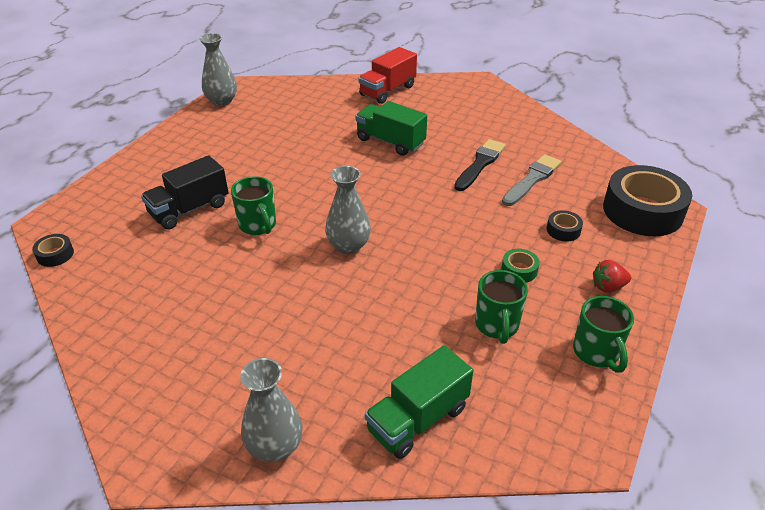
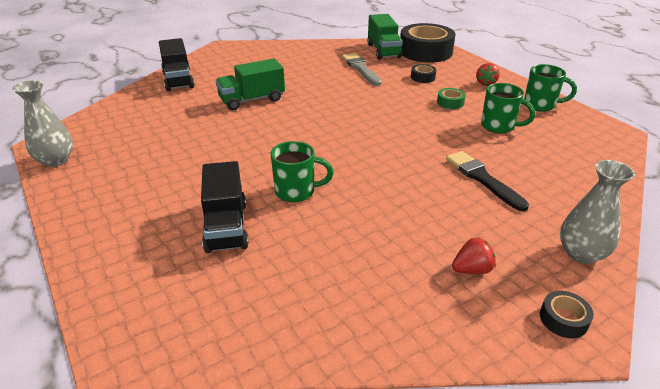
camera: 60 degrees left, 5 degrees down
(55, 254) = (200, 354): black tape -> black tape (563, 319)
(206, 367) = (472, 269): none -> red strawberry
(348, 245) = (368, 155): grey vase -> none
(387, 91) = (178, 80): red truck -> black truck
(418, 419) = (574, 181): green truck -> green truck (383, 51)
(480, 164) = (323, 78): black brush -> black brush (483, 179)

